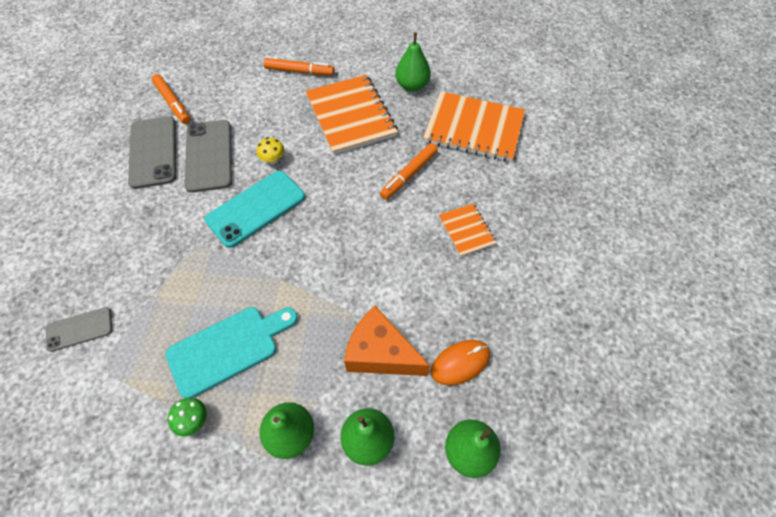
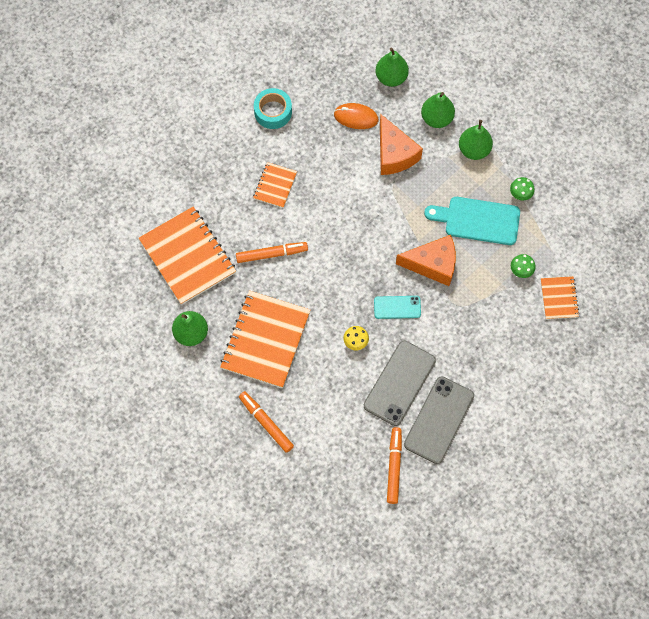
camera: 140 degrees left, 10 degrees up
(80, 329) = (559, 298): grey phone -> orange notebook
(142, 328) = (521, 270): none -> green mushroom
(248, 268) = (433, 264): none -> orange cheese
(256, 208) = (397, 307): turquoise phone -> turquoise phone, size x0.57
(547, 299) = (273, 112): none -> turquoise tape

